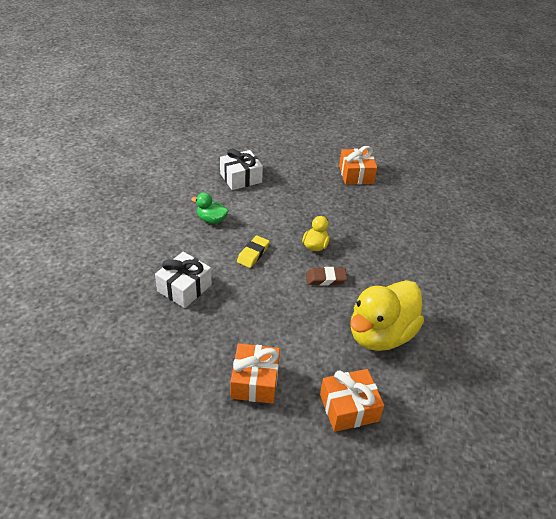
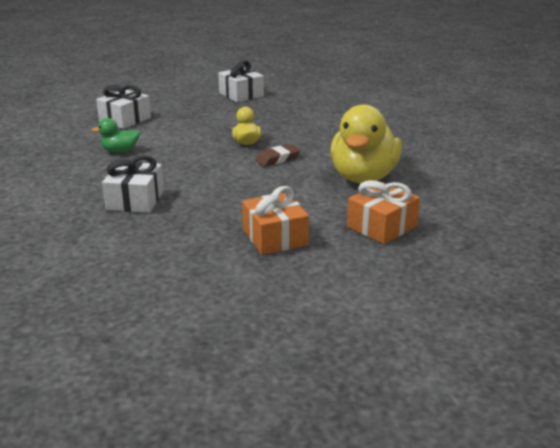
camera: 25 degrees left, 15 degrees down
(253, 254) = (188, 162): yellow eraser -> none
(356, 174) = (241, 95): orange gift -> white gift

